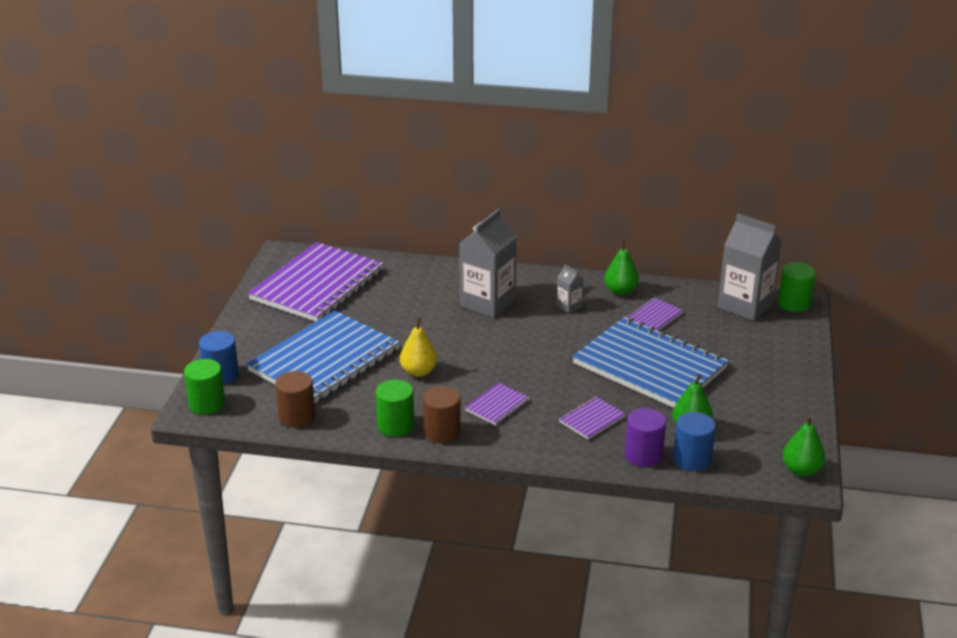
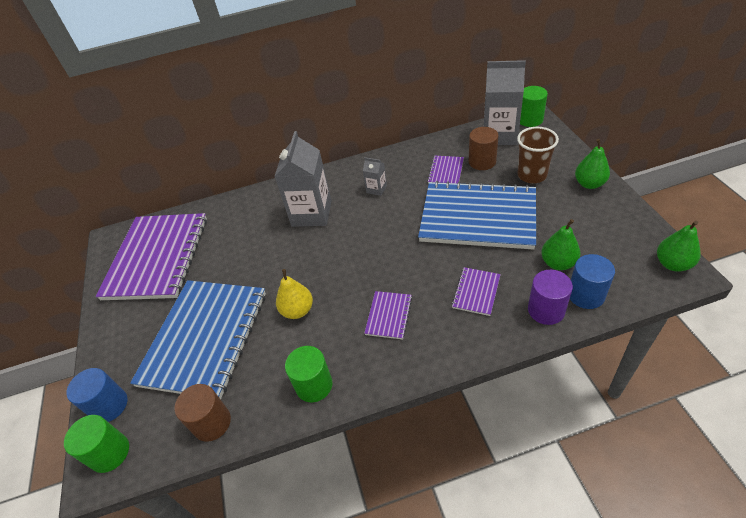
camera: 20 degrees left, 15 degrees up
(442, 432) = (361, 371): brown cylinder -> brown cylinder (482, 162)
(620, 291) = (404, 160): green pear -> green pear (589, 184)
(741, 353) = (532, 175): none -> brown cup

